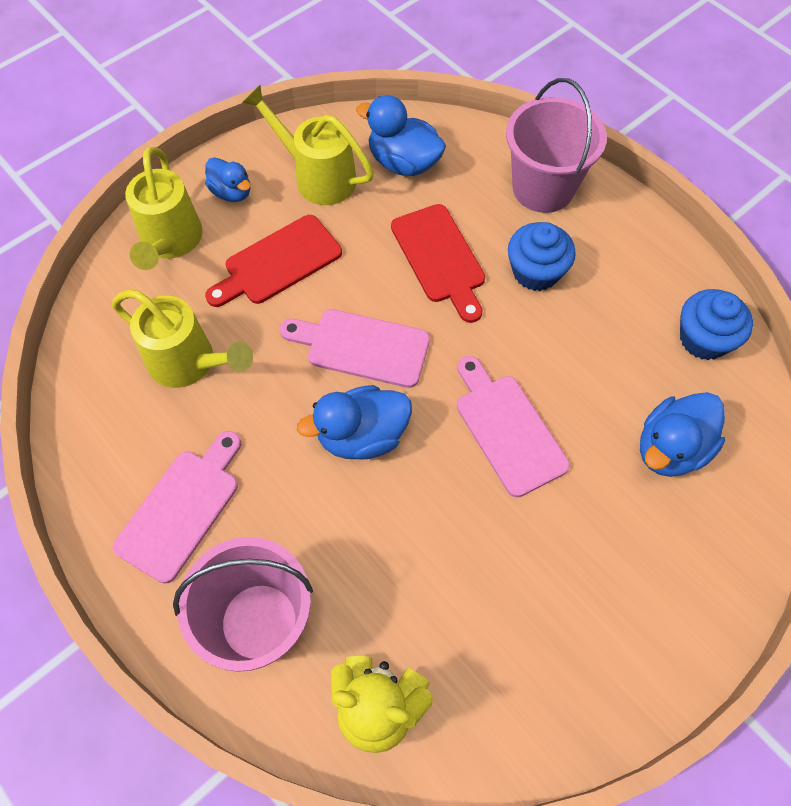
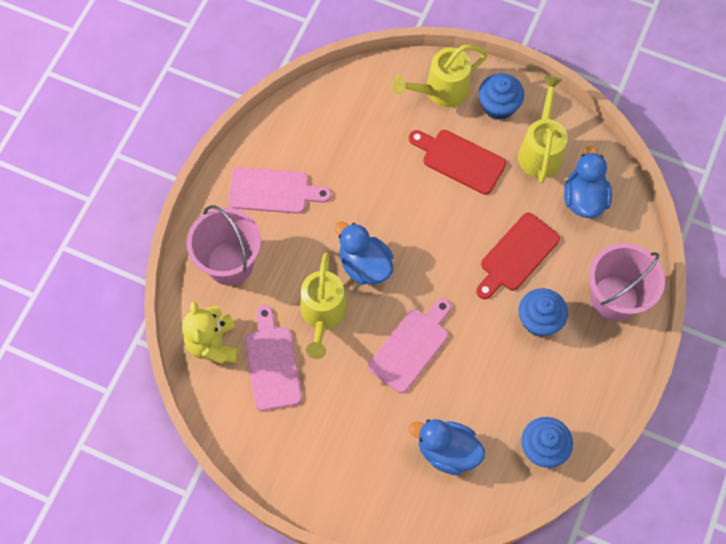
camera: 65 degrees right, 5 degrees up
(189, 363) = (363, 147): yellow watering can -> yellow watering can (323, 315)
(232, 192) = (498, 106): blue duck -> blue cupcake
(362, 347) = (425, 237): pink cutting board -> pink cutting board (272, 363)

